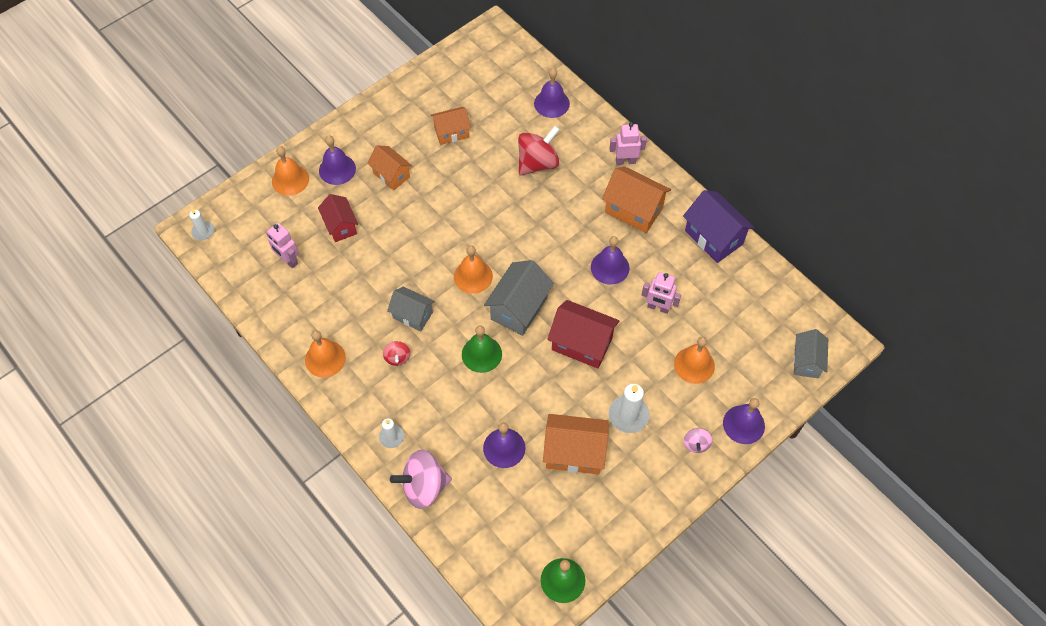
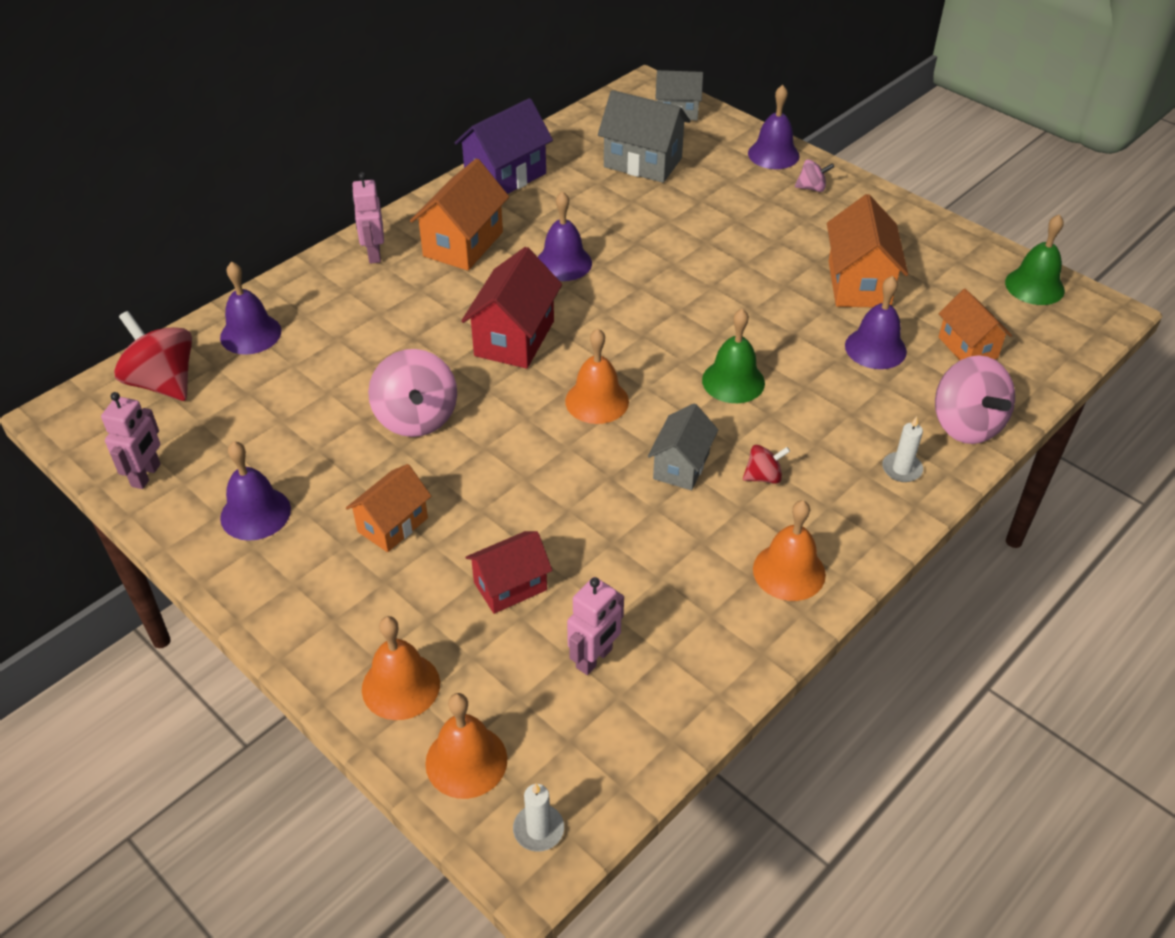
camera: 95 degrees left, 15 degrees down
(337, 169) = (377, 609): purple bell -> purple bell (255, 513)
(451, 132) = (301, 451): orange house -> orange house (967, 347)
(470, 185) = (416, 418): none -> pink spinning top
(519, 308) = (647, 347): grey house -> grey house (643, 162)
(538, 163) = (373, 343): red spinning top -> red spinning top (163, 382)
(582, 344) = (693, 284): red house -> red house (514, 338)
(628, 415) = (789, 240): white candle -> none
(658, 307) = (622, 220): pink robot -> pink robot (146, 475)
(694, 365) = (702, 190): orange bell -> orange bell (466, 761)

